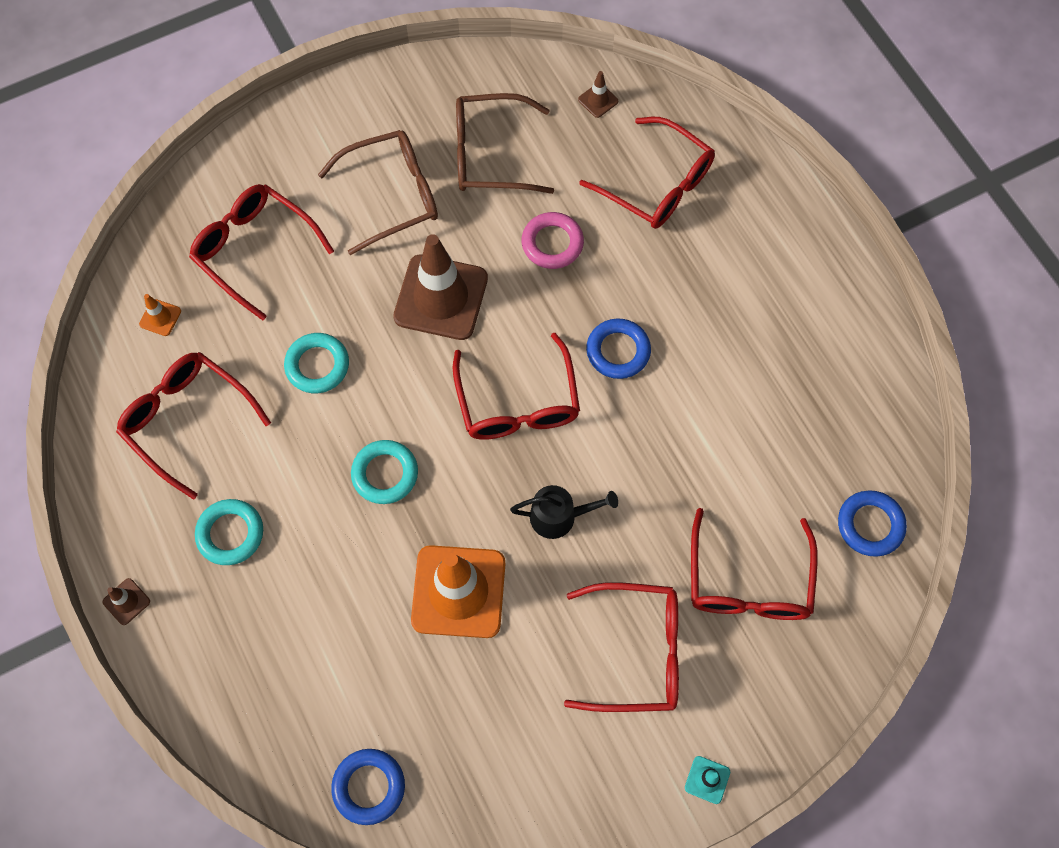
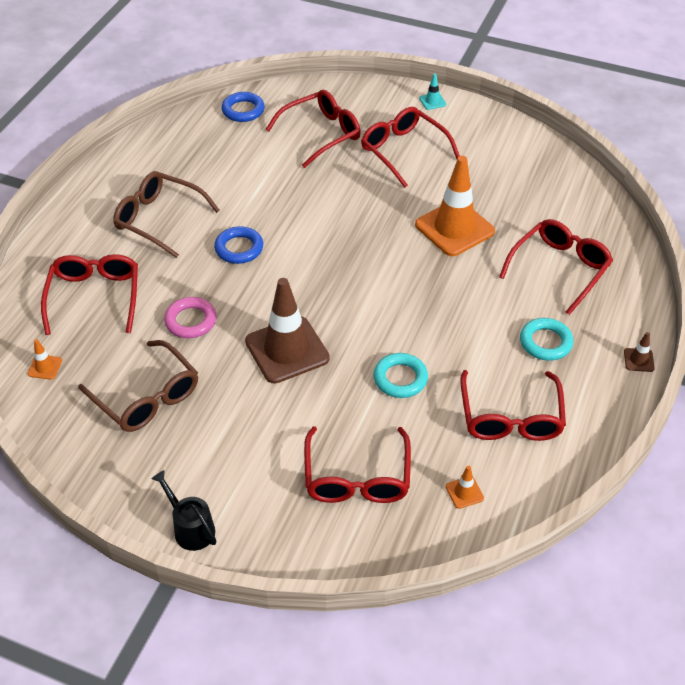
camera: 130 degrees left, 20 degrees down
(369, 787) = (584, 201): blue ring -> none
(385, 474) = (429, 299): turquoise ring -> none
(393, 195) = (233, 429): brown glasses -> brown glasses (158, 219)
(518, 403) = (320, 270): red glasses -> red glasses (560, 269)
(559, 516) = (367, 215): black watering can -> black watering can (191, 528)
(598, 100) = (45, 367): brown traffic cone -> orange traffic cone

